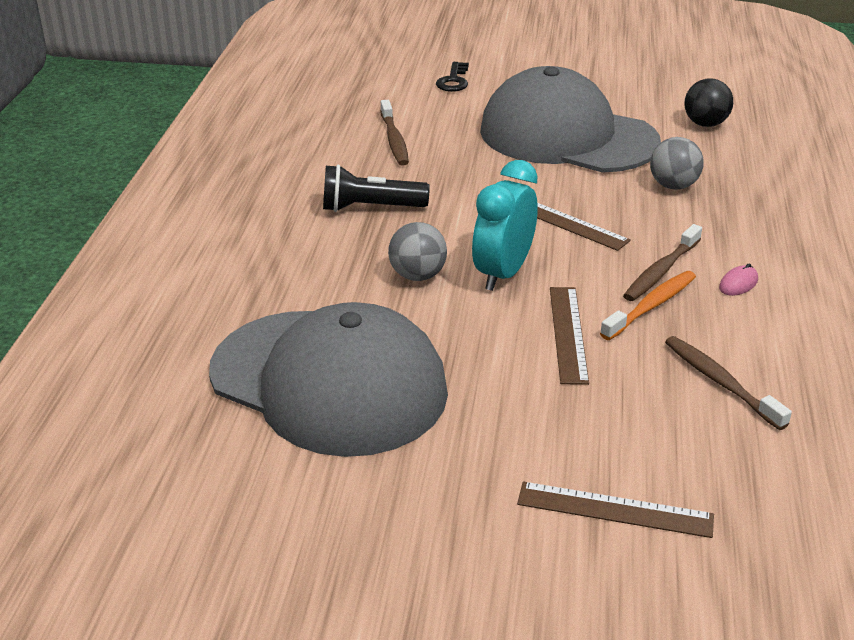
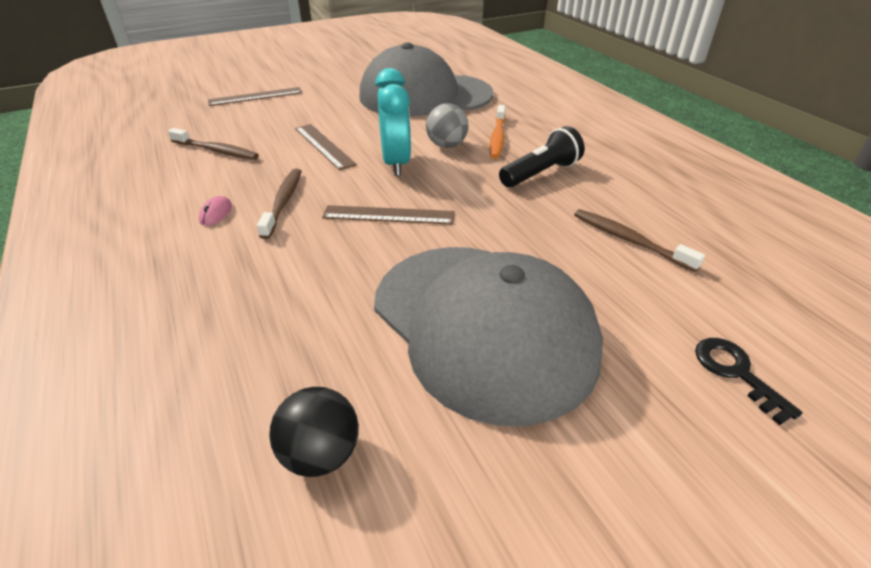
camera: 145 degrees right, 5 degrees up
(567, 136) = (483, 326): grey cap -> grey cap turned 60 degrees clockwise
(651, 306) = (279, 176): orange toothbrush -> orange toothbrush (497, 137)
(673, 186) = (313, 297): grey ball -> none

